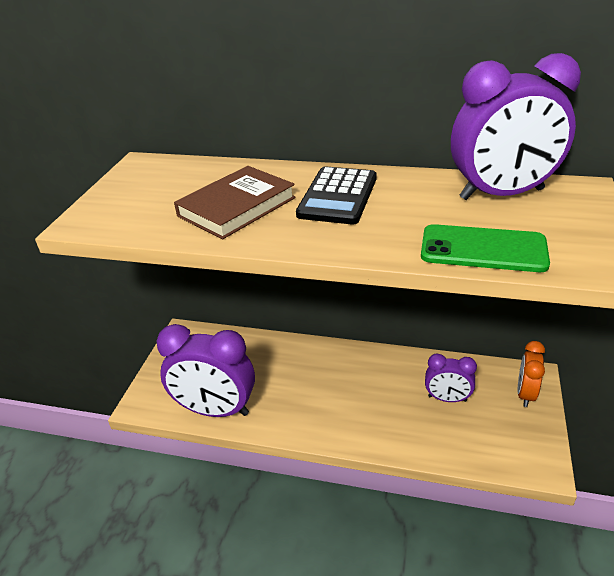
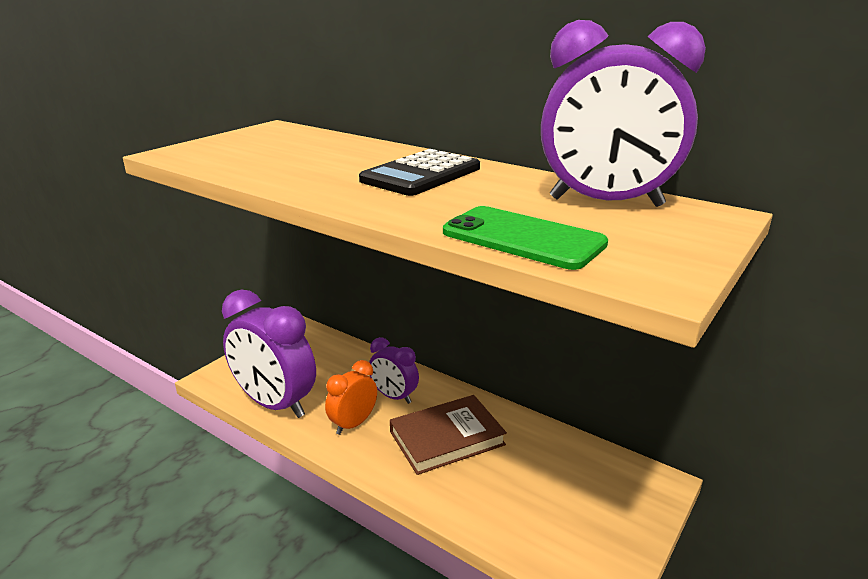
camera: 20 degrees right, 10 degrees down
(237, 207) = (314, 165): brown book -> brown book (447, 438)
(447, 398) = (530, 472): purple clock -> purple clock (394, 396)
(525, 394) = (635, 499): orange clock -> orange clock (353, 424)

